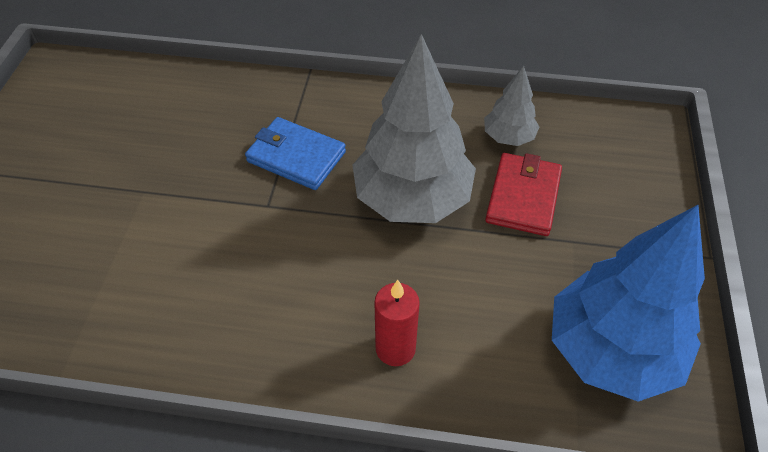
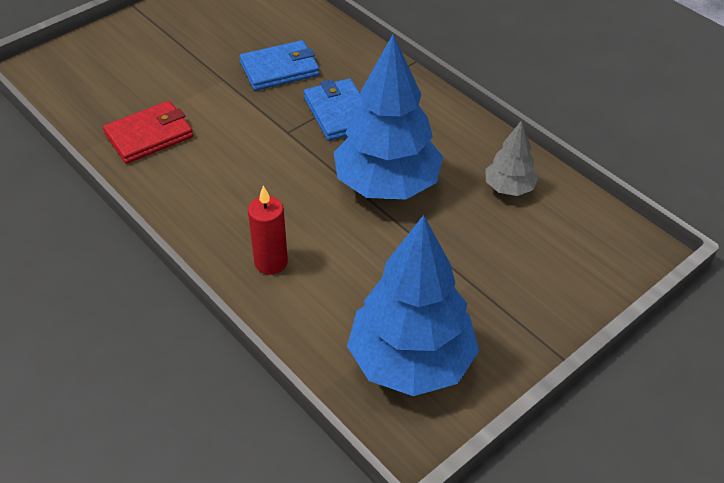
camera: 40 degrees right, 5 degrees down
(191, 147) = (279, 69): none -> blue wallet
(412, 199) = (386, 185): grey tree -> blue tree
(523, 197) = (469, 232): red wallet -> red wallet (149, 135)

